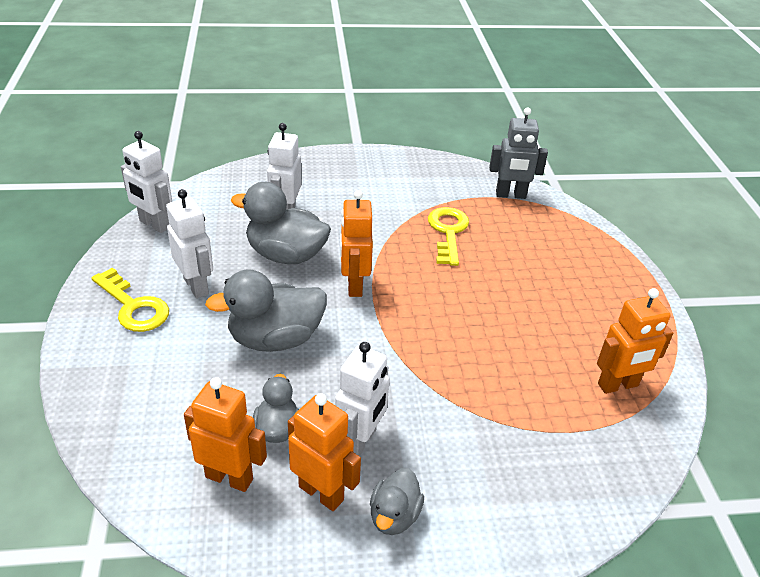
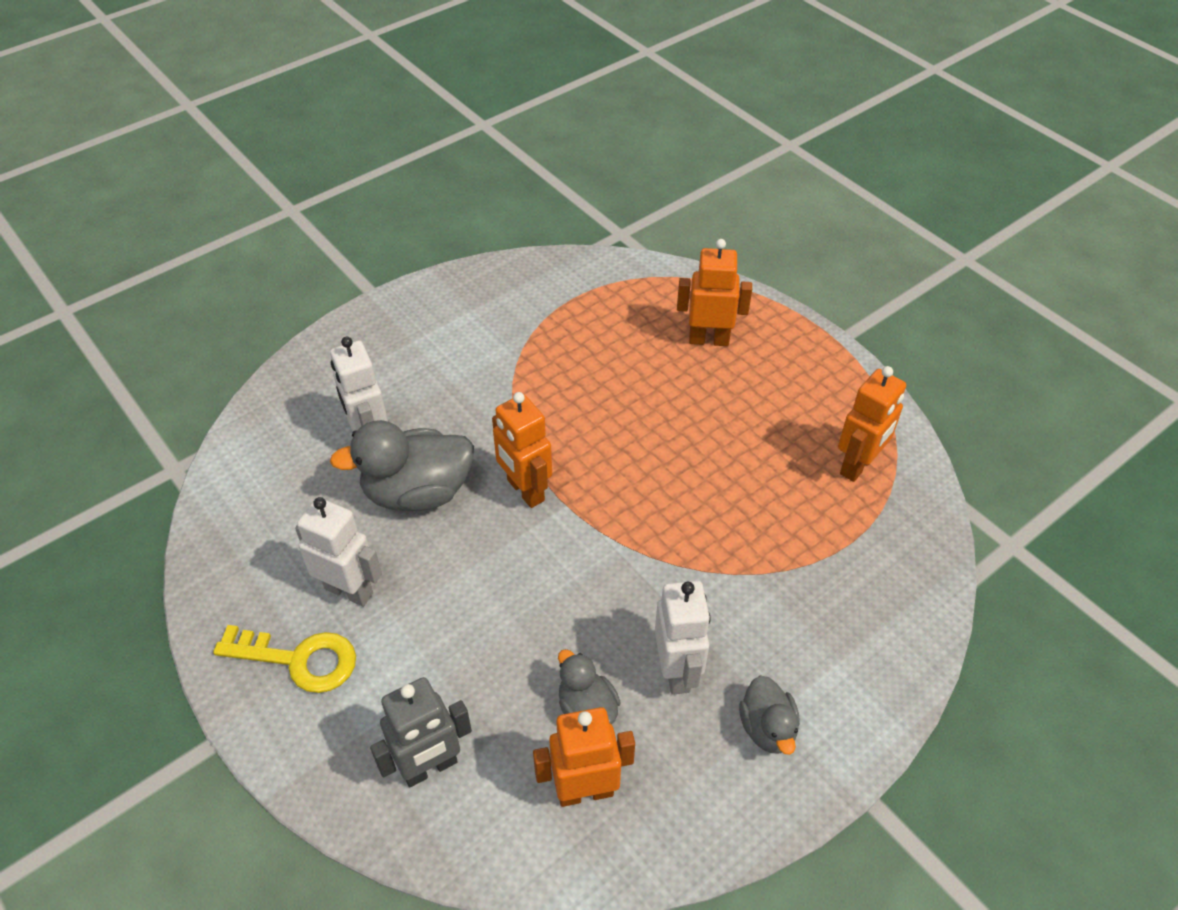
camera: 30 degrees left, 10 degrees up
(154, 224) = (220, 536): white robot -> none
(275, 339) = (496, 606): grey duck -> none
(321, 493) = (685, 748): orange robot -> orange robot (708, 339)
(448, 232) = (570, 366): yellow key -> none
(510, 195) = (599, 282): grey robot -> grey robot (430, 767)

